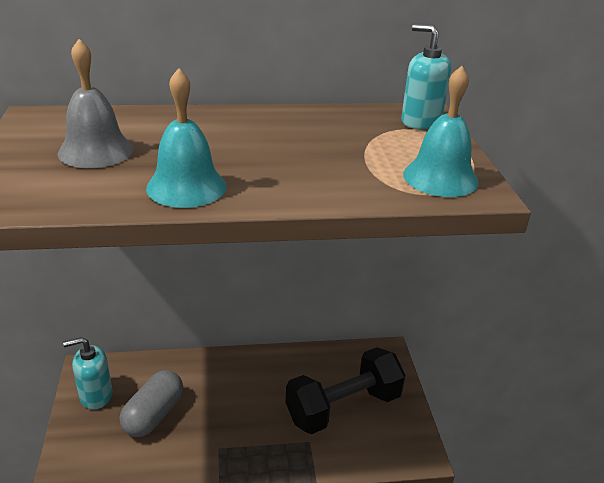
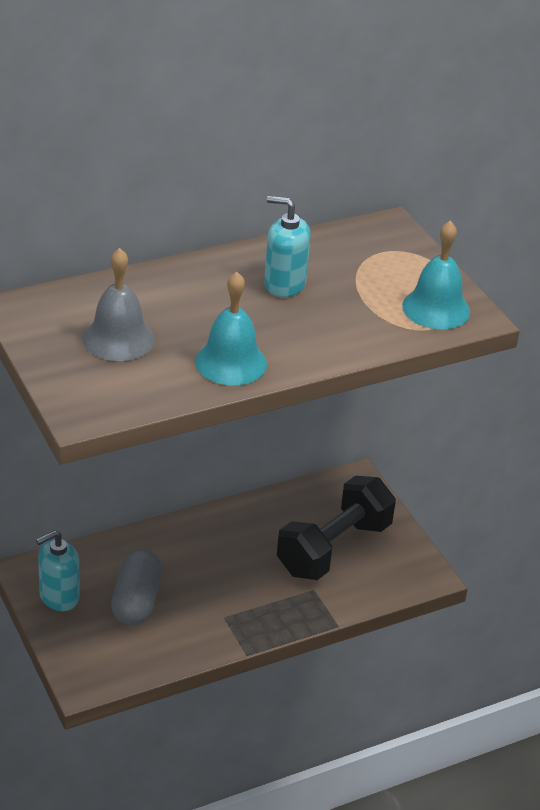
camera: 20 degrees left, 5 degrees up
(420, 121) = (390, 239): turquoise soap dispenser -> turquoise soap dispenser (284, 284)

